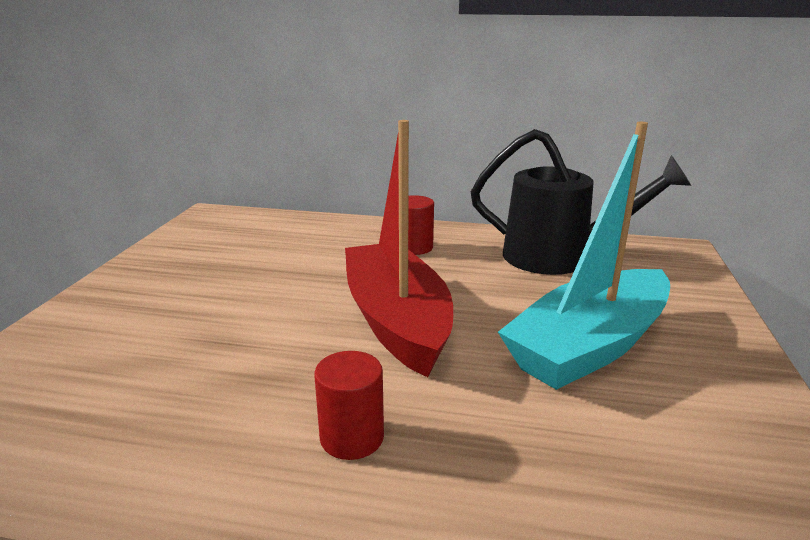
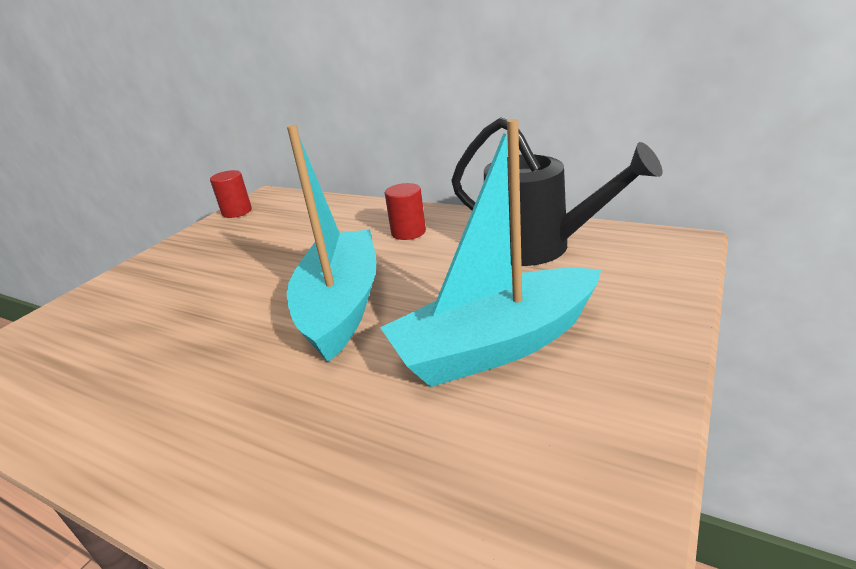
camera: 20 degrees right, 5 degrees up
(352, 437) = (230, 410): red cylinder -> red cylinder (237, 212)
(396, 321) = (341, 305): red boat -> turquoise boat

